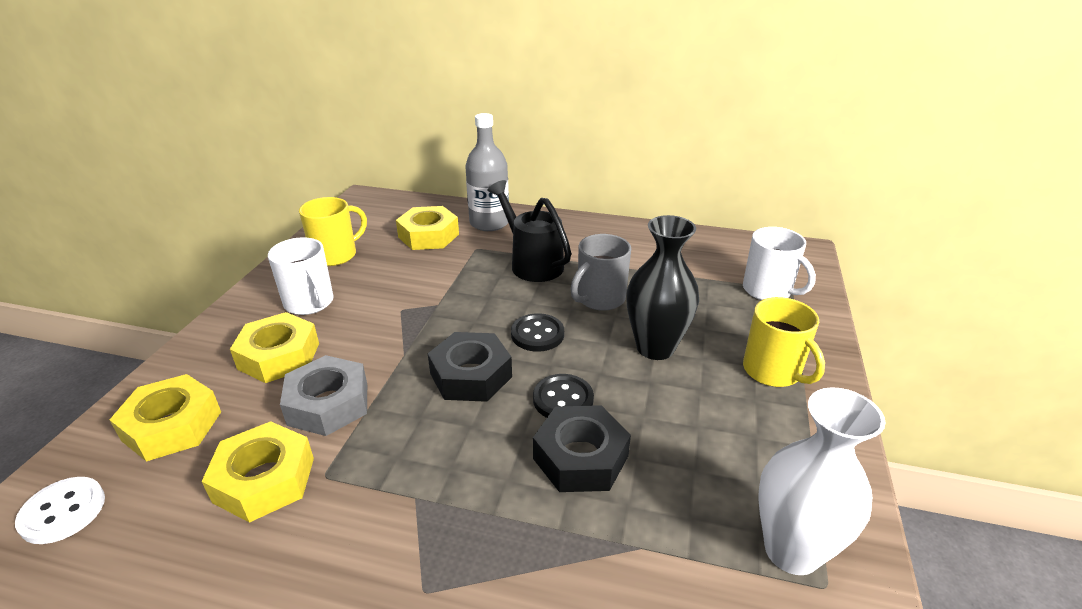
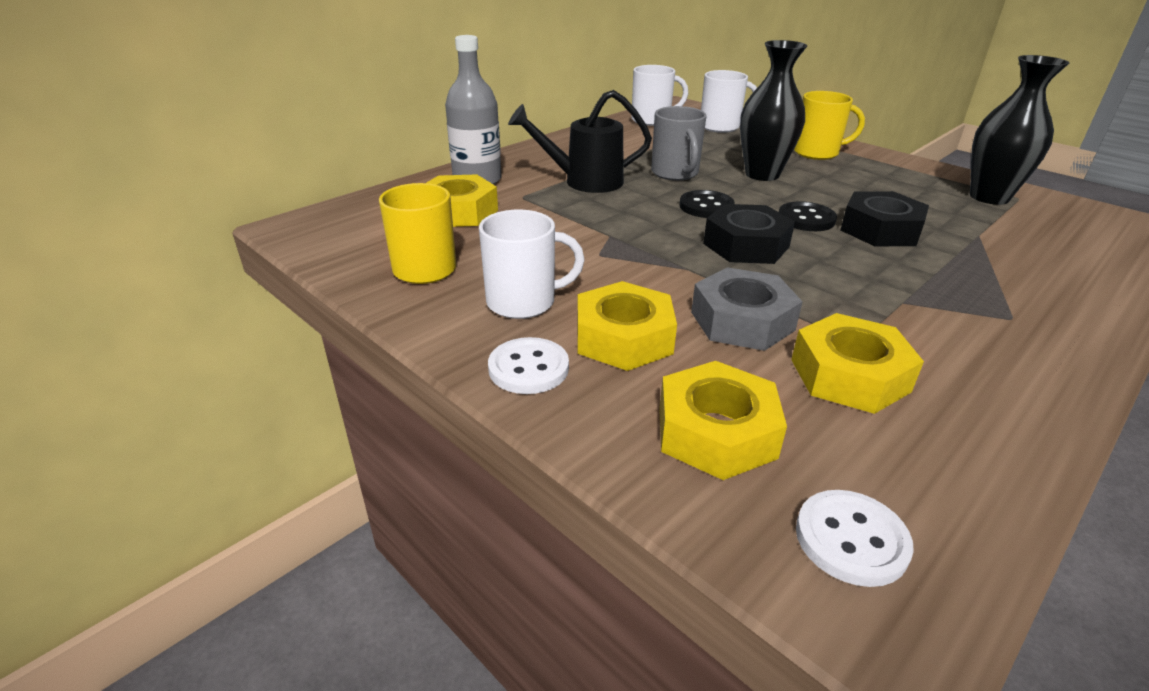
camera: 60 degrees left, 0 degrees up
(228, 331) = (528, 368): none -> white button
(728, 250) = (652, 120): none -> white mug
(791, 550) = (989, 197): white vase -> black vase

